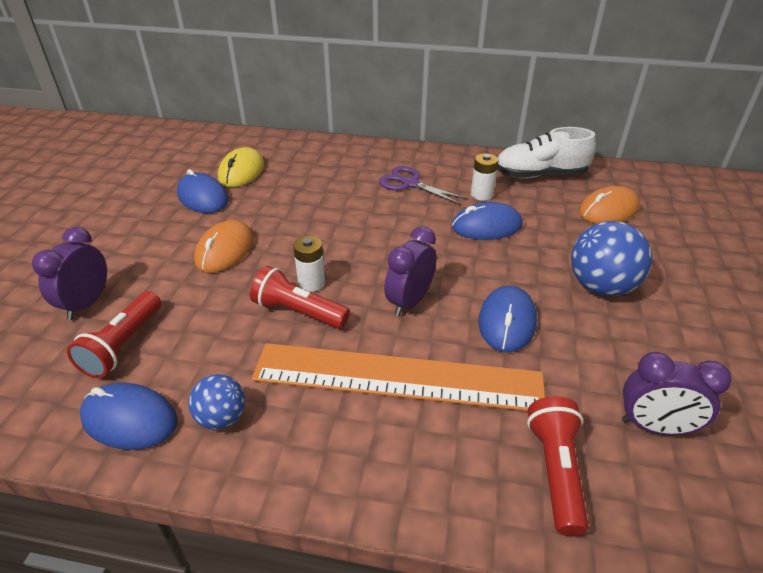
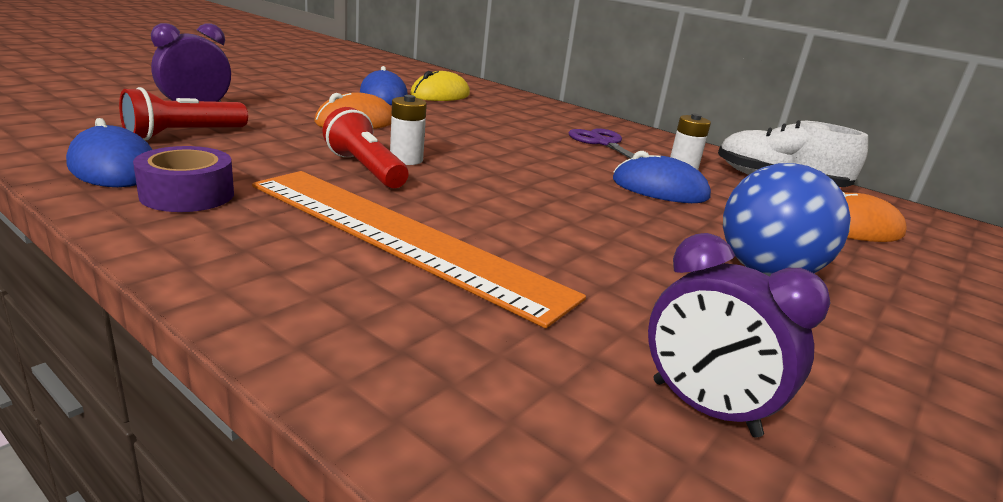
camera: 25 degrees right, 15 degrees down
(222, 418) = (187, 194): blue ball -> purple tape
(409, 302) = (492, 201): purple clock -> none
(506, 322) = (592, 250): blue mouse -> none
(555, 470) = (490, 377): red flashlight -> none

